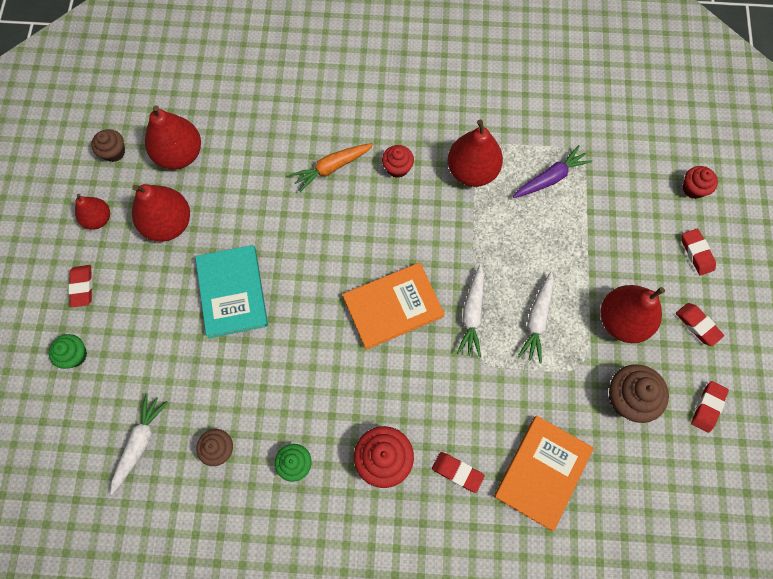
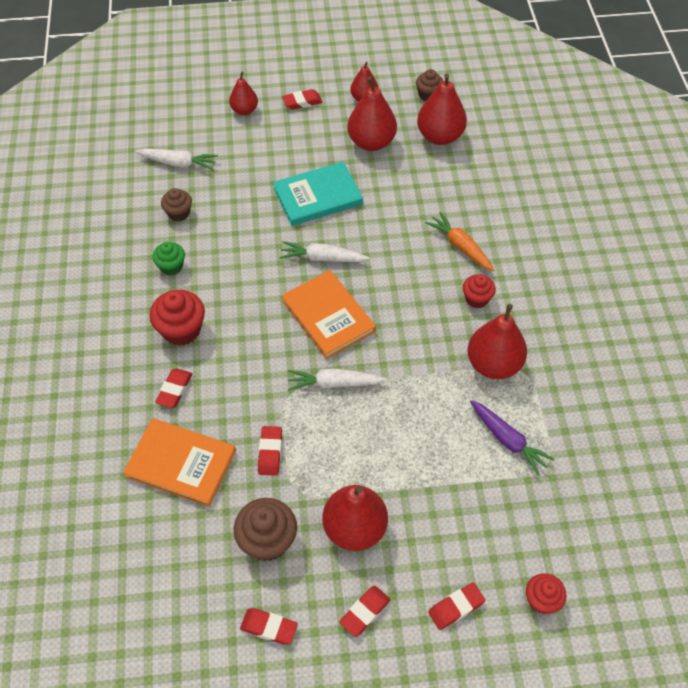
camera: 80 degrees right, 15 degrees down
(75, 355) = (244, 110): green cupcake -> red pear
(537, 320) = (339, 443): white carrot -> white carrot (322, 258)
(540, 384) = (270, 452): none -> red eraser

